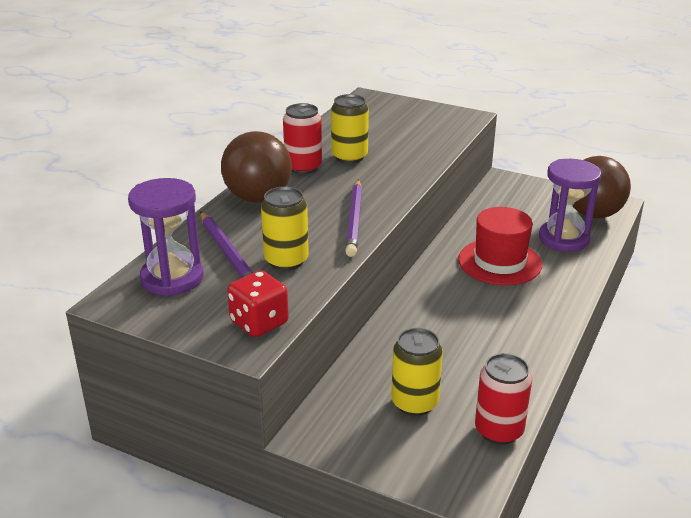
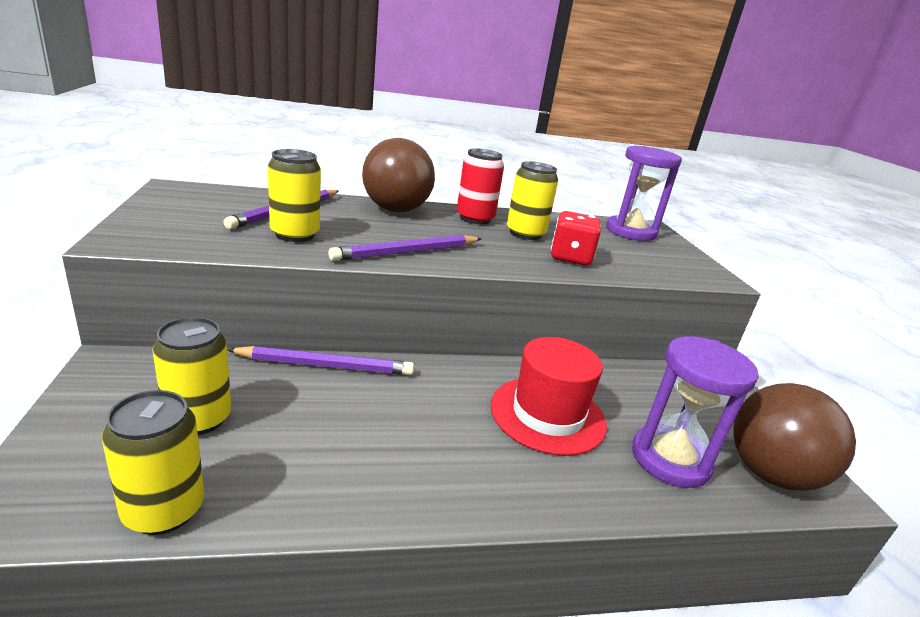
camera: 50 degrees right, 5 degrees down
(172, 278) = (225, 200): purple hourglass -> purple hourglass (630, 231)
(259, 323) = (167, 239): red dice -> red dice (570, 257)
(384, 332) = (326, 365): none -> purple pencil
(499, 430) = (164, 510): red can -> yellow can

